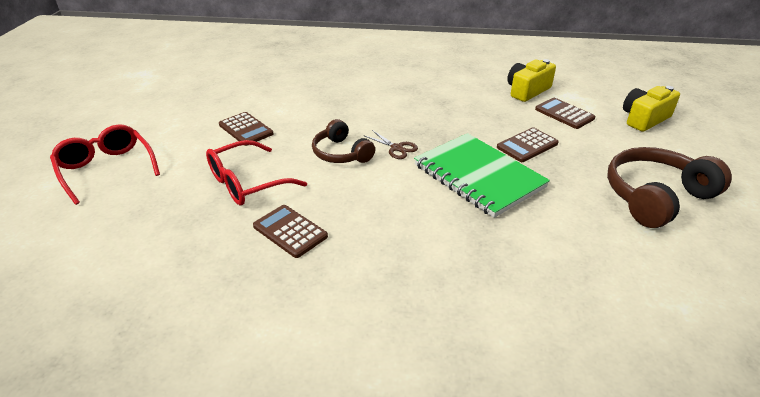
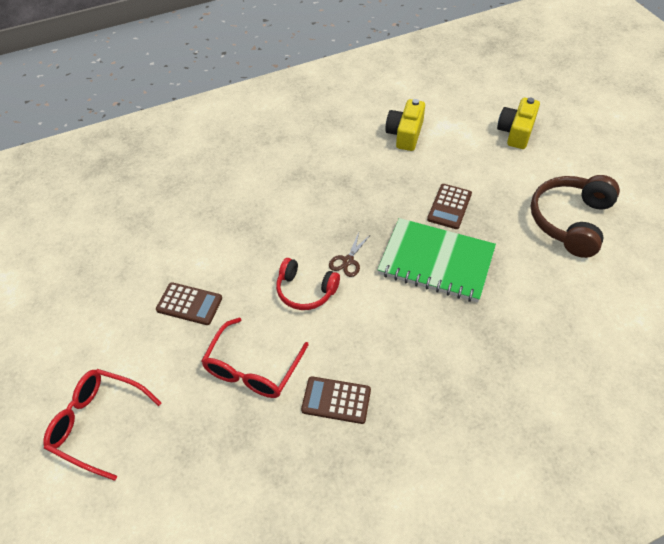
camera: 30 degrees left, 15 degrees up
(341, 153) = (305, 291): brown headphones -> red headphones
(396, 148) = (348, 261): brown scissors -> brown scissors turned 105 degrees clockwise
(564, 114) = (453, 152): brown calculator -> none

